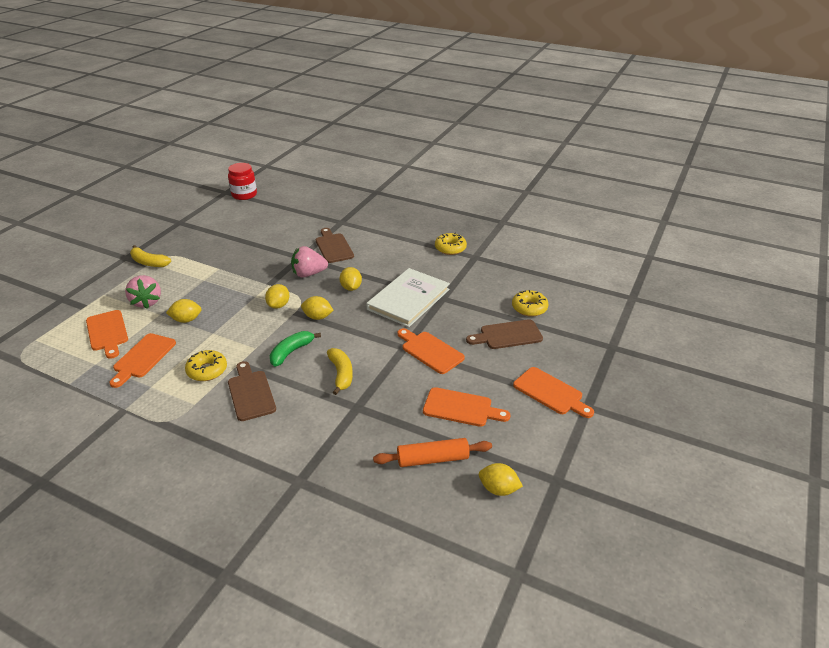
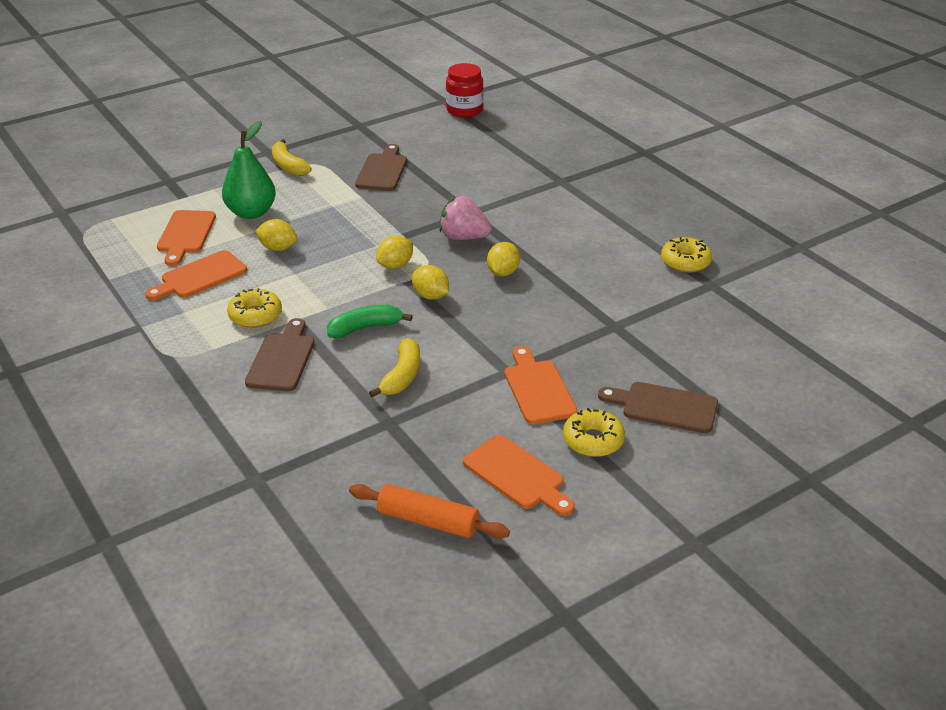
camera: 30 degrees right, 0 degrees up
(147, 302) = (251, 213): pink strawberry -> green pear
(333, 247) = (524, 212): brown cutting board -> brown cutting board (382, 170)
(408, 299) = (566, 312): white book -> none
(498, 489) = (479, 592): yellow lemon -> none
(529, 308) = (730, 381): yellow donut -> yellow donut (593, 440)
(550, 392) = (658, 504): orange cutting board -> none

